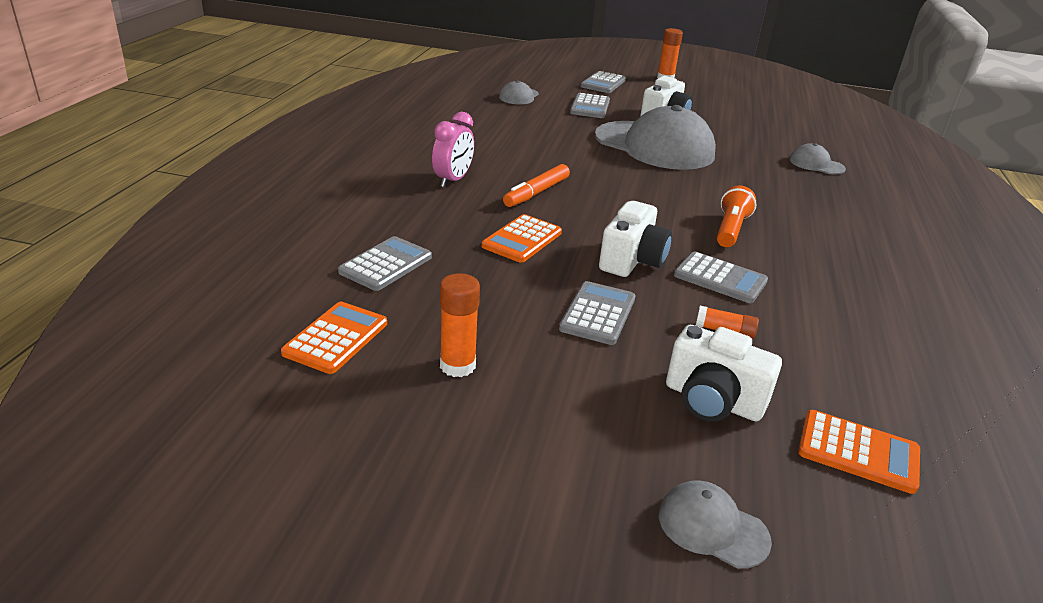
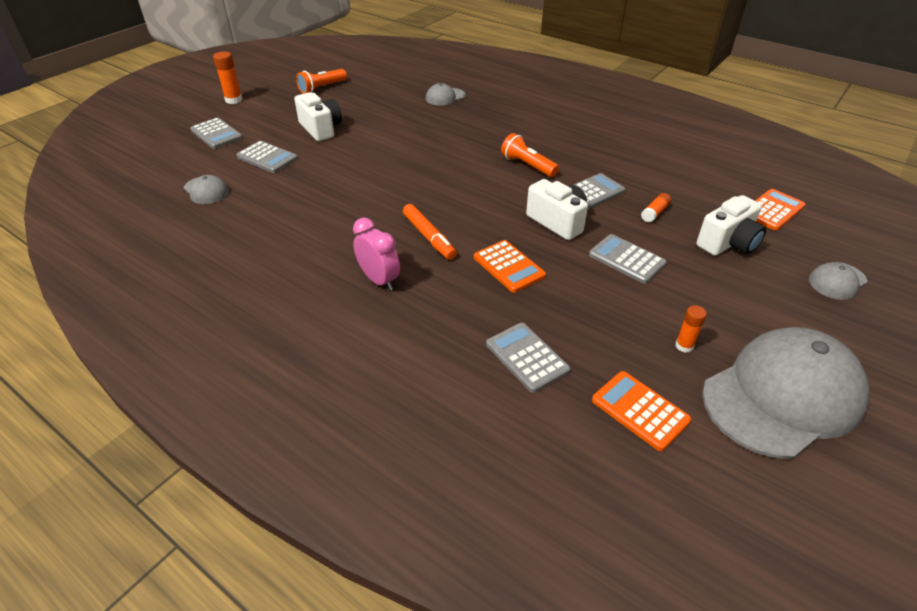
camera: 65 degrees left, 10 degrees up
(457, 365) = (684, 346): orange glue stick -> orange glue stick, size x0.65
(654, 146) = (373, 151): grey cap -> grey cap (782, 396)
(739, 106) = (322, 88): none -> orange flashlight

